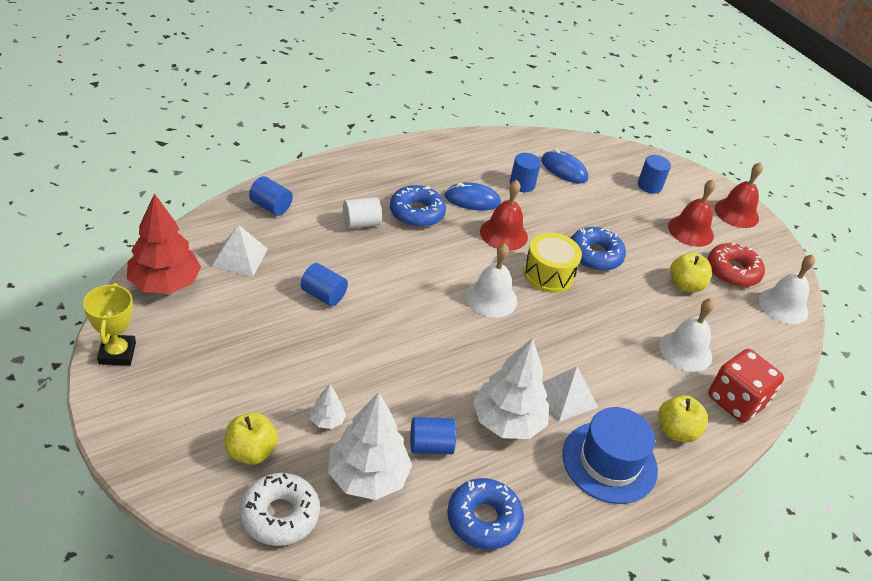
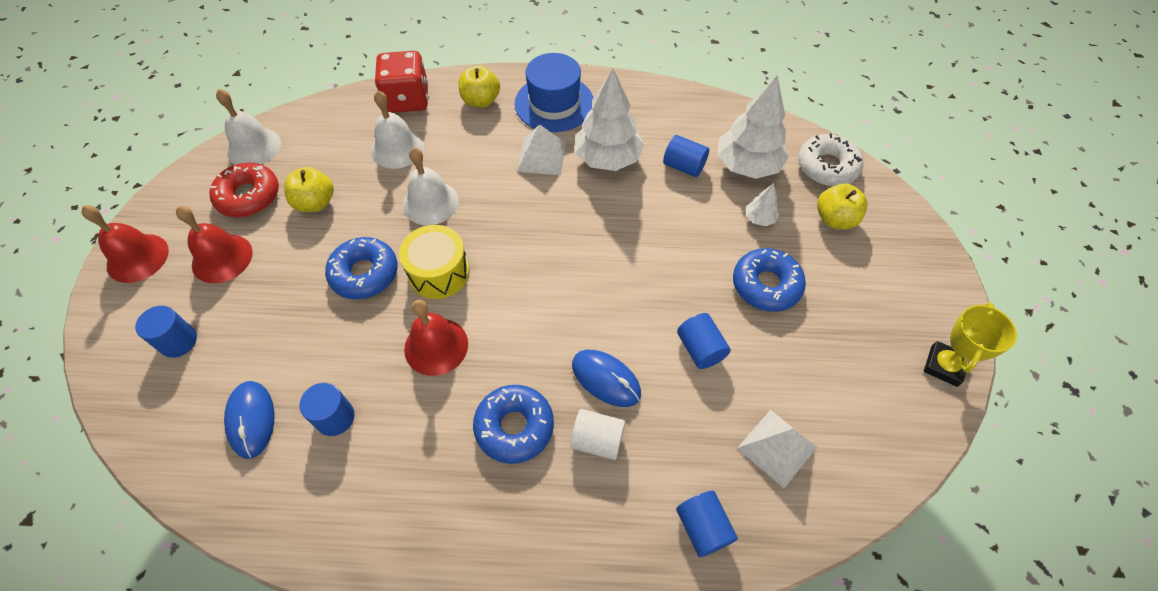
camera: 140 degrees left, 15 degrees up
(165, 283) = (879, 443): red tree -> none
(472, 200) = (425, 419): blue mouse -> blue mouse (606, 379)
(483, 519) = (678, 108): blue donut -> blue donut (766, 285)
(491, 298) = (524, 271): white bell -> white bell (430, 203)

